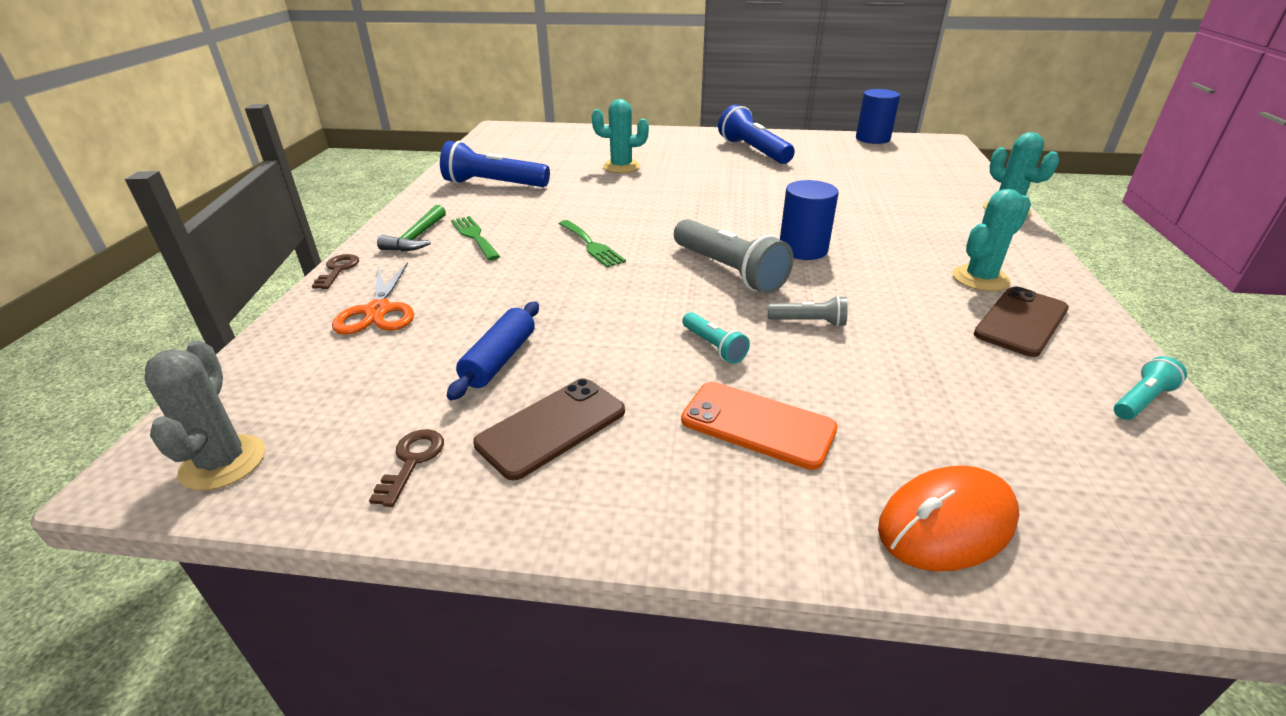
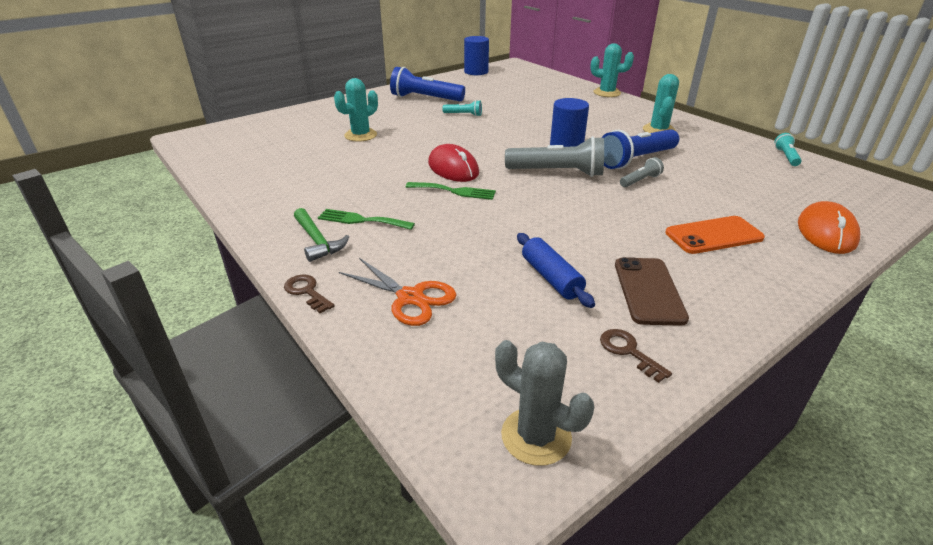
camera: 45 degrees left, 0 degrees up
(494, 184) = (288, 181): blue flashlight -> blue flashlight (636, 160)
(635, 225) = (453, 168): none -> red mouse
(714, 346) = (629, 212): turquoise flashlight -> turquoise flashlight (463, 114)
(1021, 322) = (704, 143): brown phone -> none

